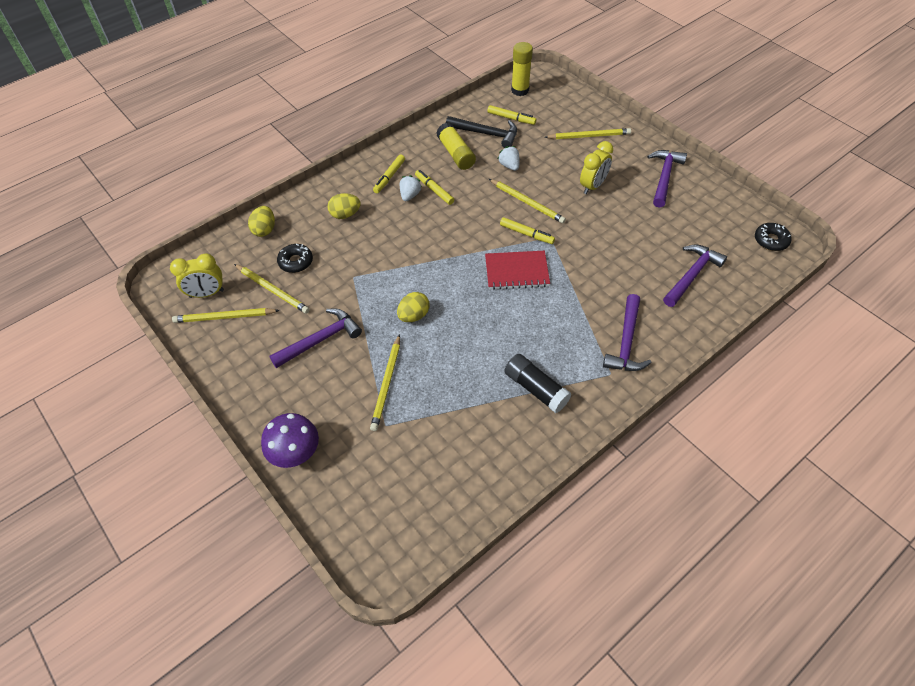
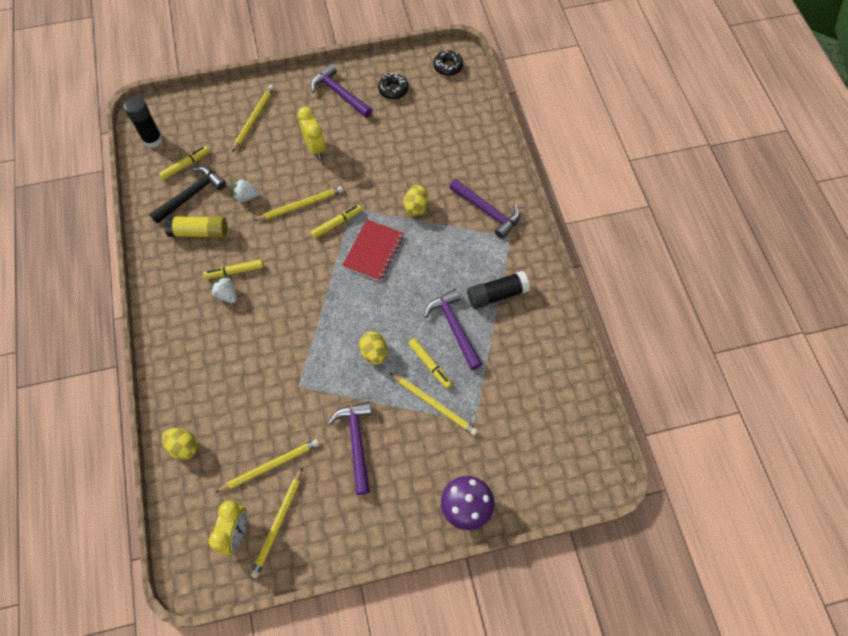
camera: 65 degrees left, 10 degrees up
(296, 262) = (247, 431): black donut -> black donut (393, 89)
(345, 214) = (214, 362): yellow egg -> yellow egg (416, 207)
(389, 177) = (190, 303): yellow marker -> yellow marker (430, 365)
(520, 90) = (152, 139): yellow glue stick -> black glue stick
(691, 275) = (450, 134): purple hammer -> purple hammer (454, 328)

